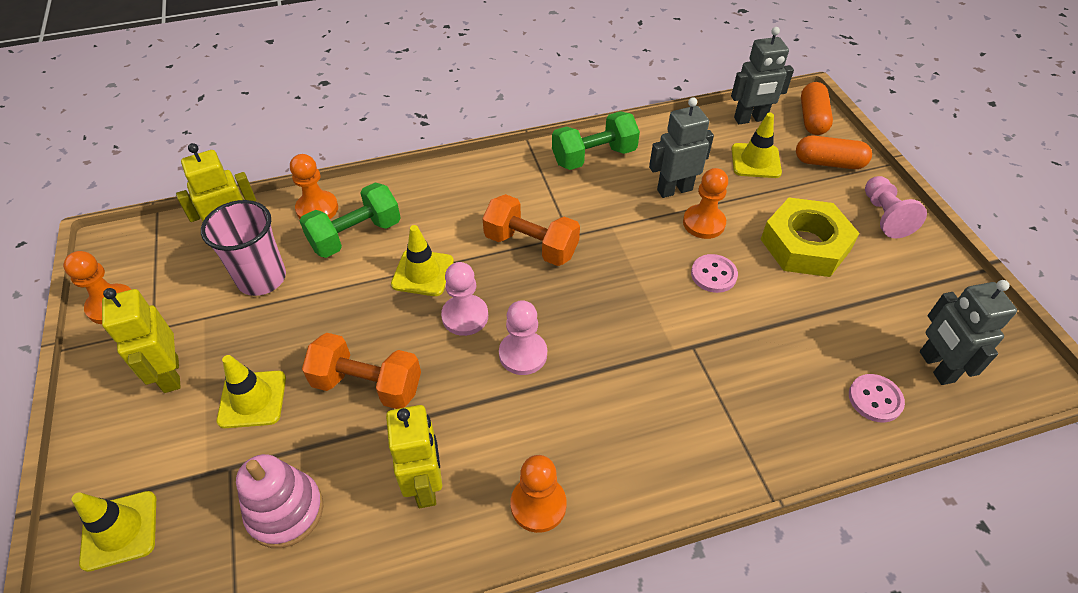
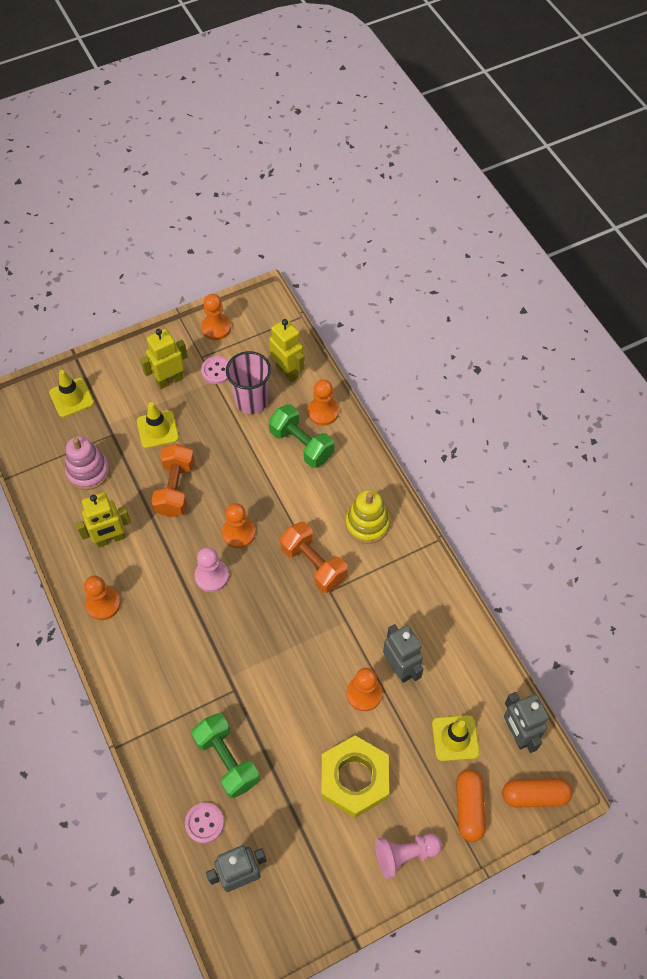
camera: 80 degrees right, 10 degrees up
(423, 273) = (273, 497): yellow traffic cone -> none
(465, 316) = (238, 533): pink pawn -> orange pawn
(490, 191) = (367, 524): none -> yellow stacking toy
(531, 245) = (313, 564): orange dumbbell -> orange dumbbell turned 60 degrees counterclockwise
(594, 157) = (427, 597): green dumbbell -> green dumbbell (227, 760)
(713, 275) = (307, 703): pink button -> pink button (217, 371)

